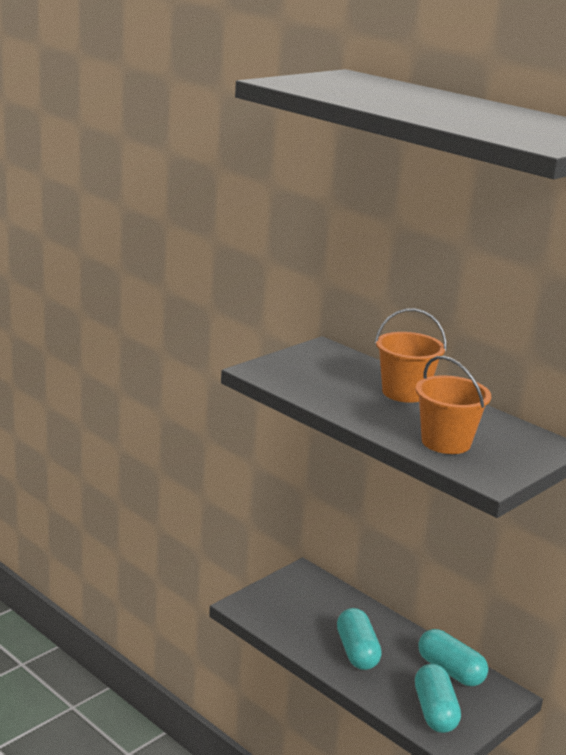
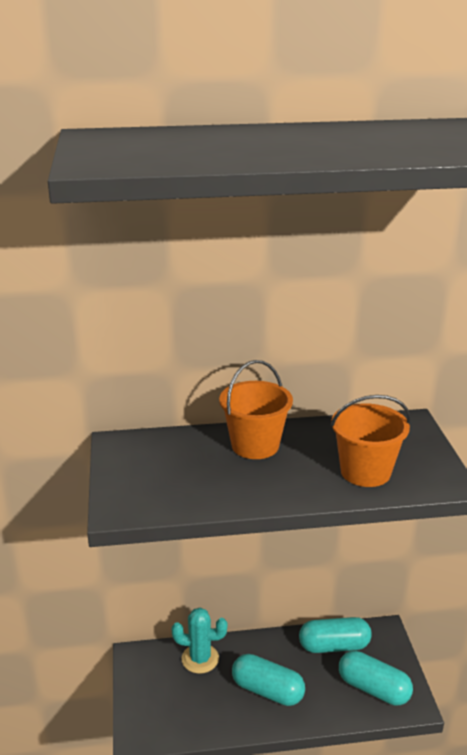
camera: 50 degrees left, 5 degrees up
(342, 604) = (200, 659): none -> turquoise cactus

